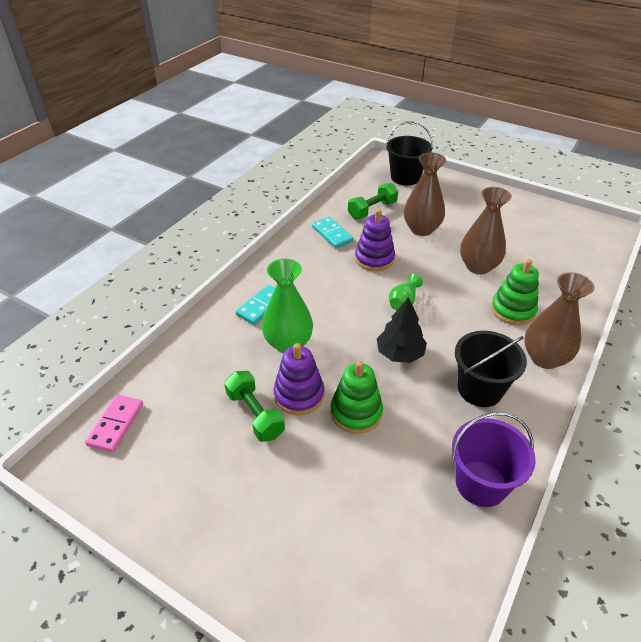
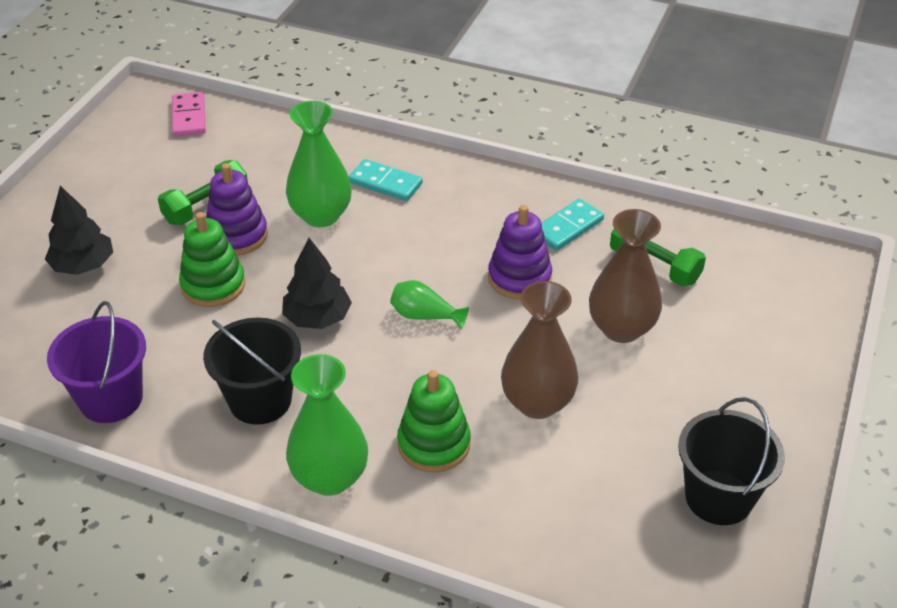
camera: 80 degrees right, 0 degrees up
(116, 424) = (189, 117): pink domino -> pink domino turned 75 degrees clockwise
(313, 510) = (83, 265): none -> black tree
(405, 177) = (784, 300): black bucket -> black bucket (718, 497)
(544, 358) = (330, 477): brown vase -> green vase

